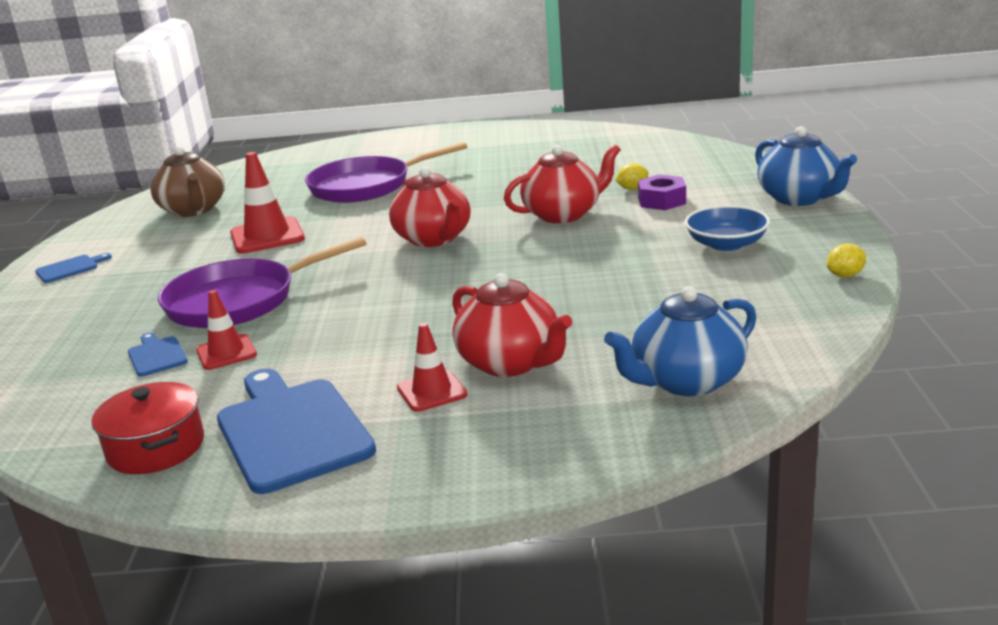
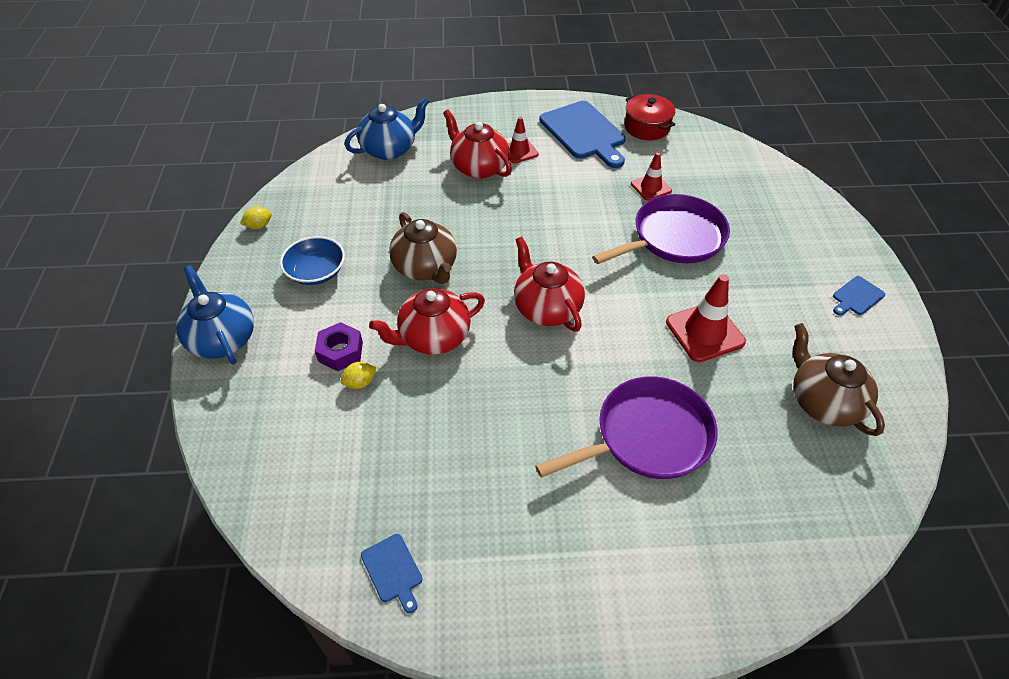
camera: 175 degrees right, 25 degrees up
(156, 355) = (695, 188): blue cutting board -> blue cutting board (393, 570)
(582, 256) = (426, 268): none -> brown teapot

